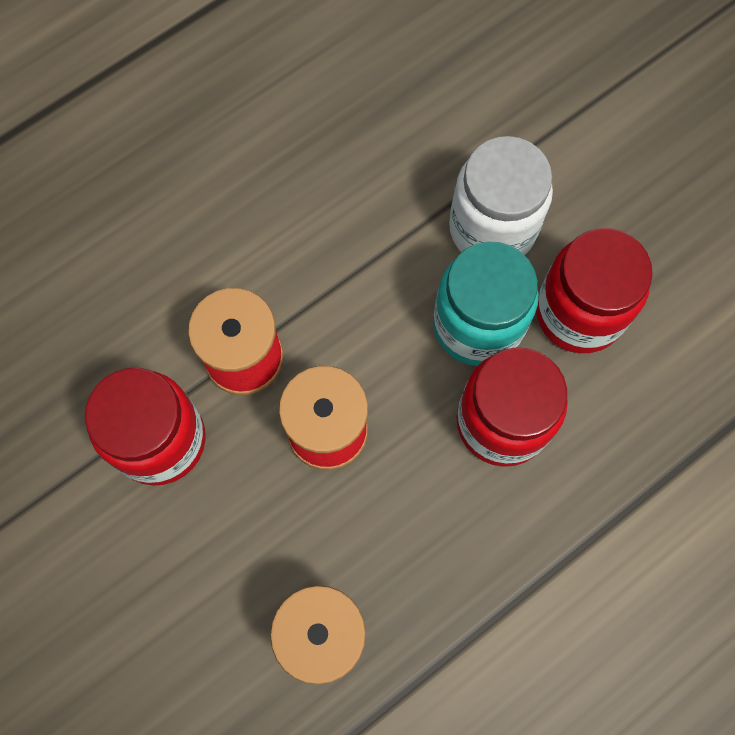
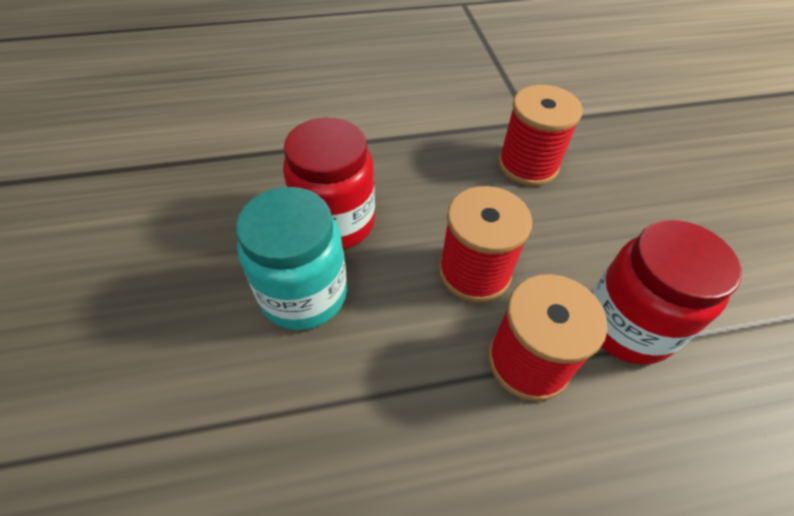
camera: 155 degrees left, 20 degrees down
(492, 228) = (225, 372): white jar -> none
(579, 312) = (218, 266): red jar -> none

